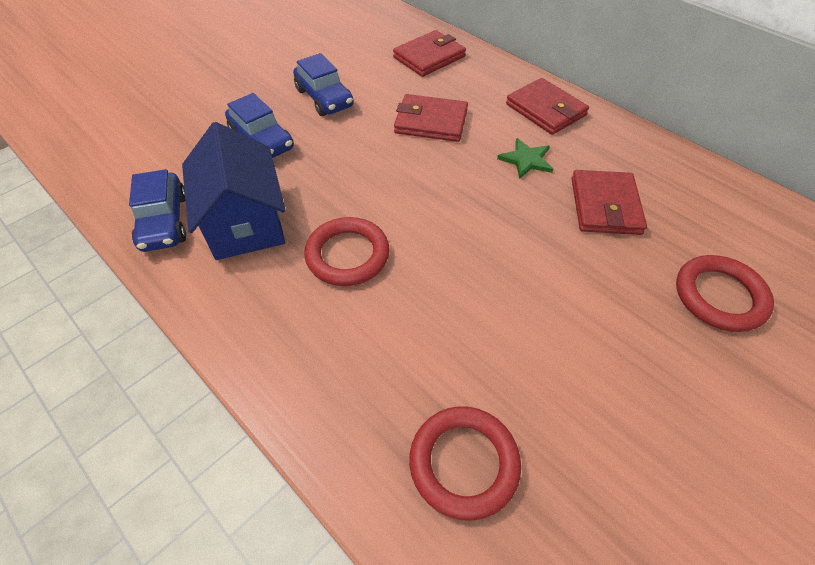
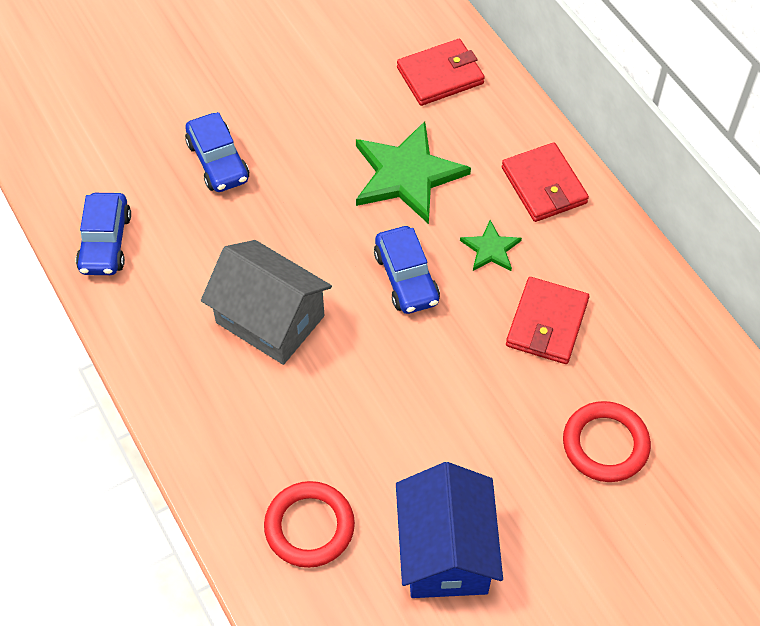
camera: 15 degrees right, 5 degrees up
(245, 222) = (182, 260): blue house -> blue house (446, 551)
(324, 98) = (299, 115): blue car -> blue car (406, 278)
(347, 255) = (270, 319): red ring -> grey house
(431, 122) = (407, 175): red wallet -> green star

